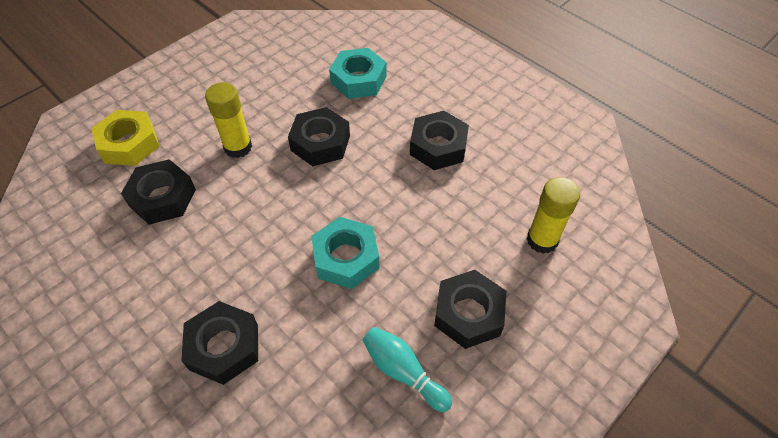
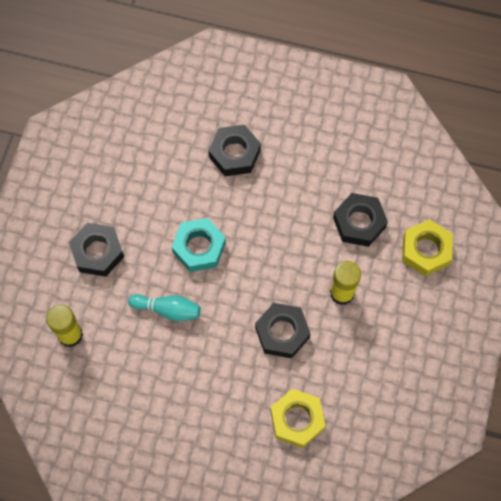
camera: 150 degrees right, 15 degrees up
(358, 80) = (297, 419): turquoise nut -> yellow nut
(403, 372) = (119, 195): turquoise bowling pin -> turquoise bowling pin (167, 309)
(438, 146) = (187, 381): black nut -> none

